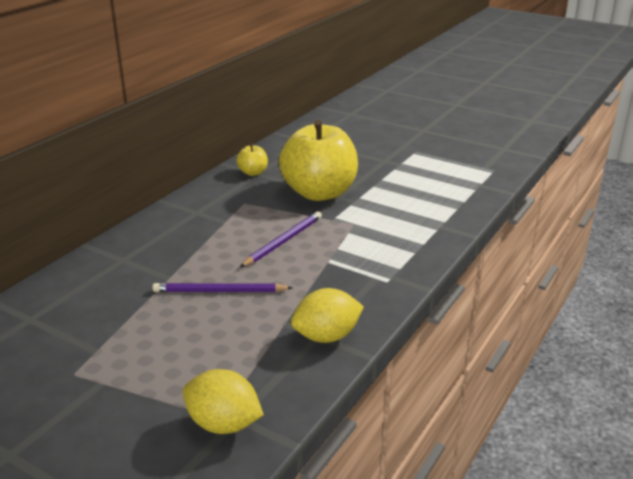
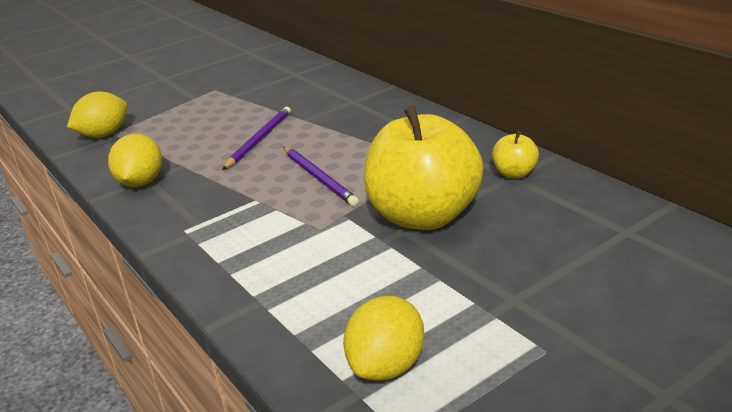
camera: 115 degrees right, 0 degrees up
(457, 181) = (387, 366): none -> yellow lemon

